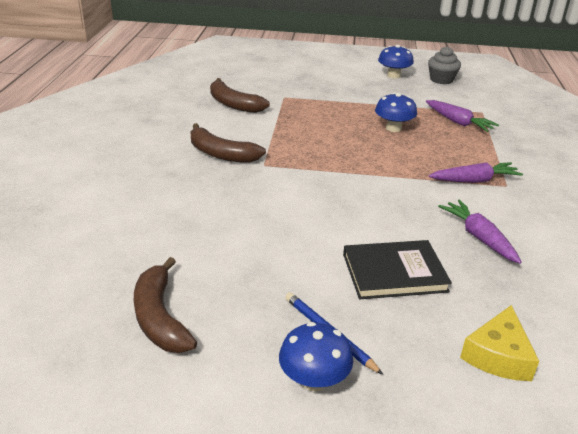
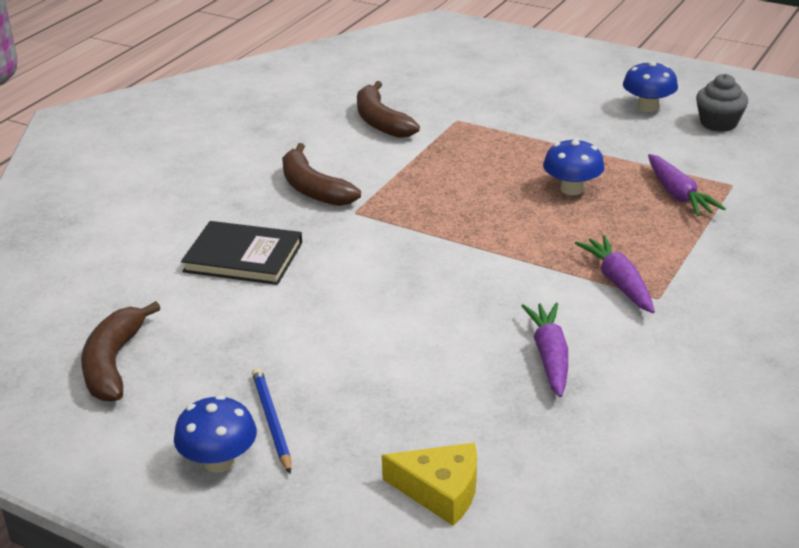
camera: 25 degrees right, 0 degrees up
(394, 273) = (402, 374): black book -> black book (243, 257)
(474, 180) = (618, 282): purple carrot -> purple carrot turned 120 degrees counterclockwise
(498, 355) = (440, 491): yellow cheese -> yellow cheese turned 120 degrees counterclockwise

